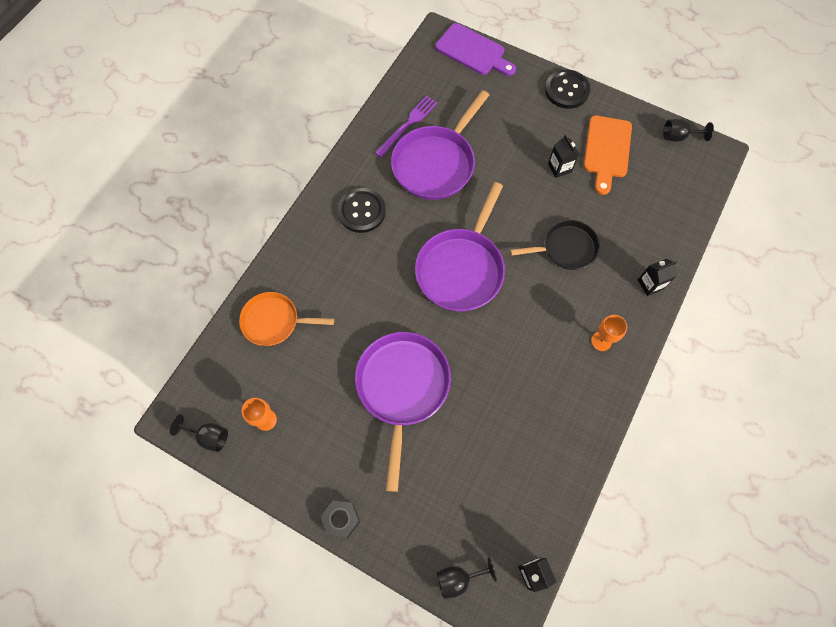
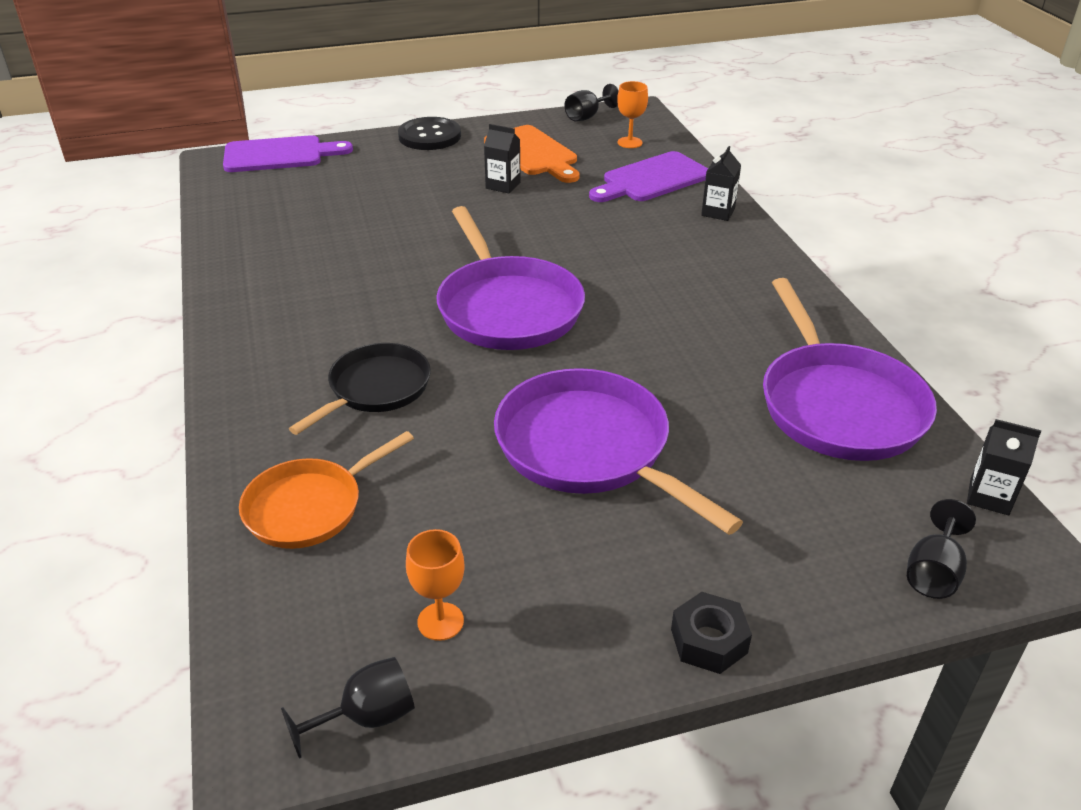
camera: 45 degrees left, 30 degrees down
(361, 211) = (304, 332): black button -> none
(408, 125) = (270, 237): purple fork -> none
(436, 163) = (352, 248): purple pan -> purple pan (838, 405)
(566, 248) = (598, 232): black pan -> black pan (375, 389)
(601, 341) = (740, 274): orange goblet -> orange goblet (630, 142)
(647, 226) = (652, 179): none -> purple cutting board

